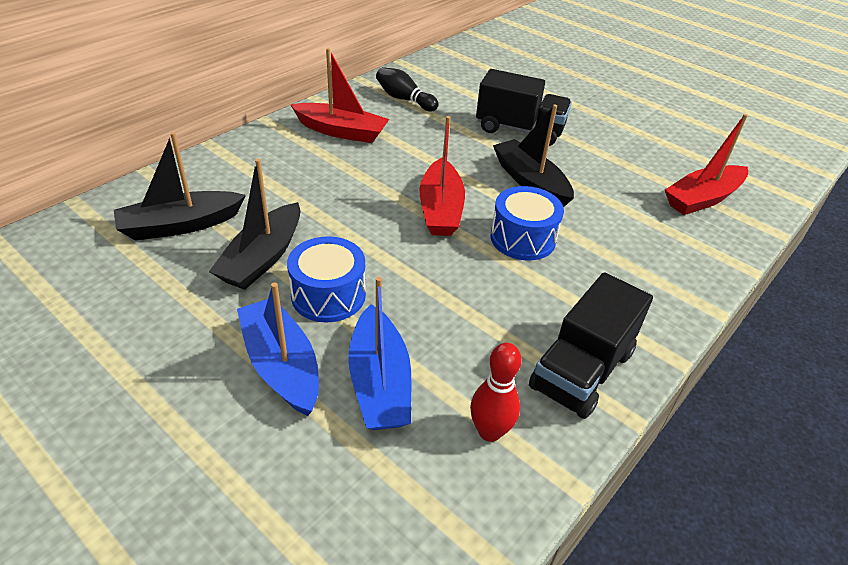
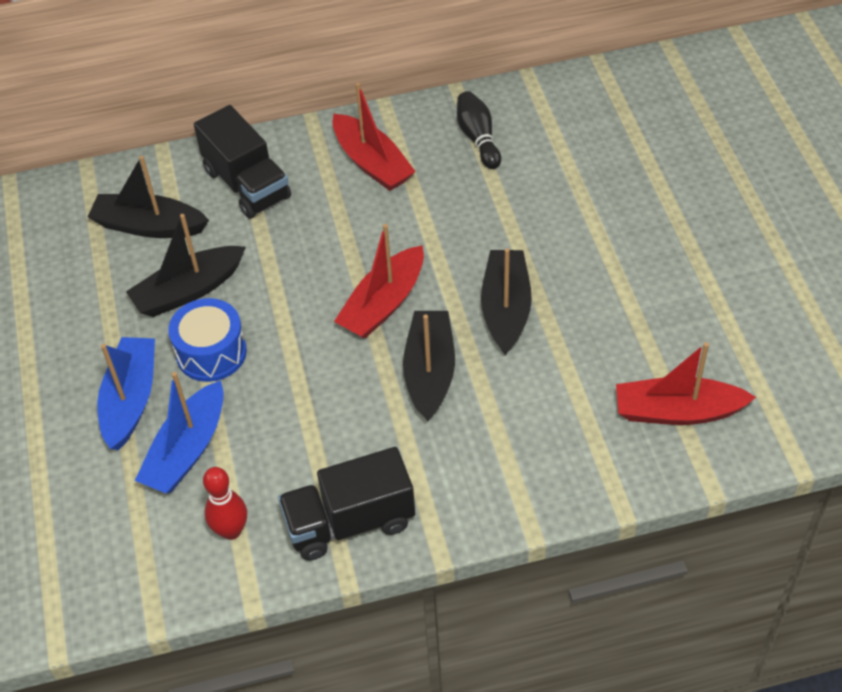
camera: 40 degrees right, 10 degrees up
(519, 130) = (566, 233): black truck -> black truck (247, 184)
(523, 238) = (430, 372): blue drum -> black boat

